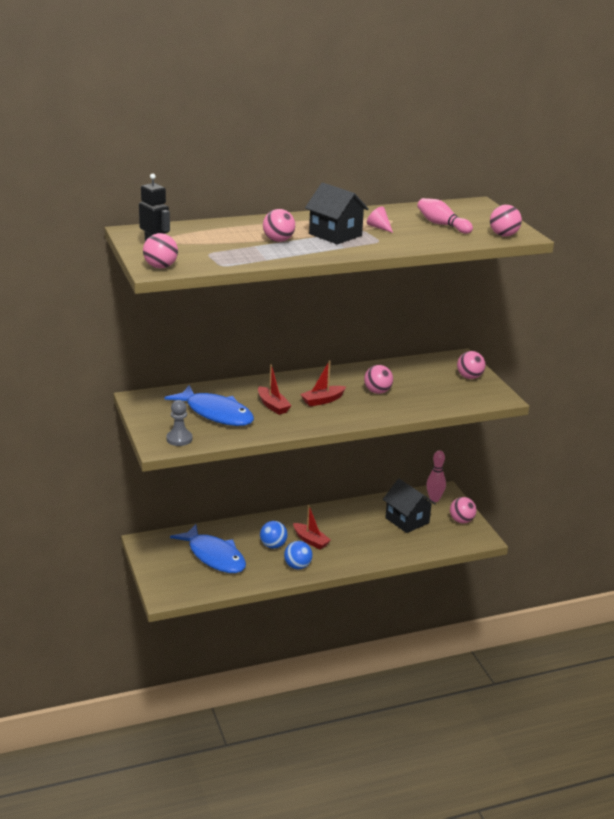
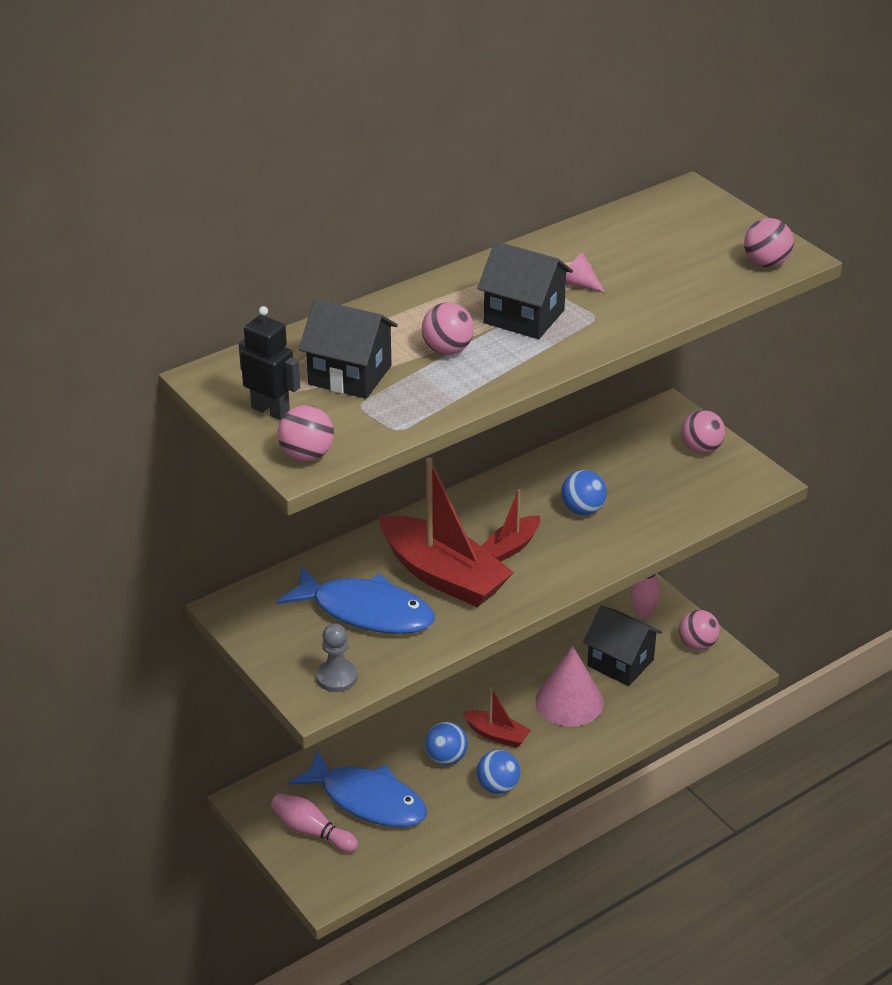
camera: 15 degrees left, 10 degrees up
(212, 242) = (350, 375): none -> black house
(273, 406) = (443, 575): red boat -> red boat, size x2.00
(364, 533) = (569, 701): none -> pink cone
(377, 392) = (582, 510): pink ball -> blue ball
(442, 225) = (666, 257): pink bowling pin -> pink bowling pin (312, 831)

